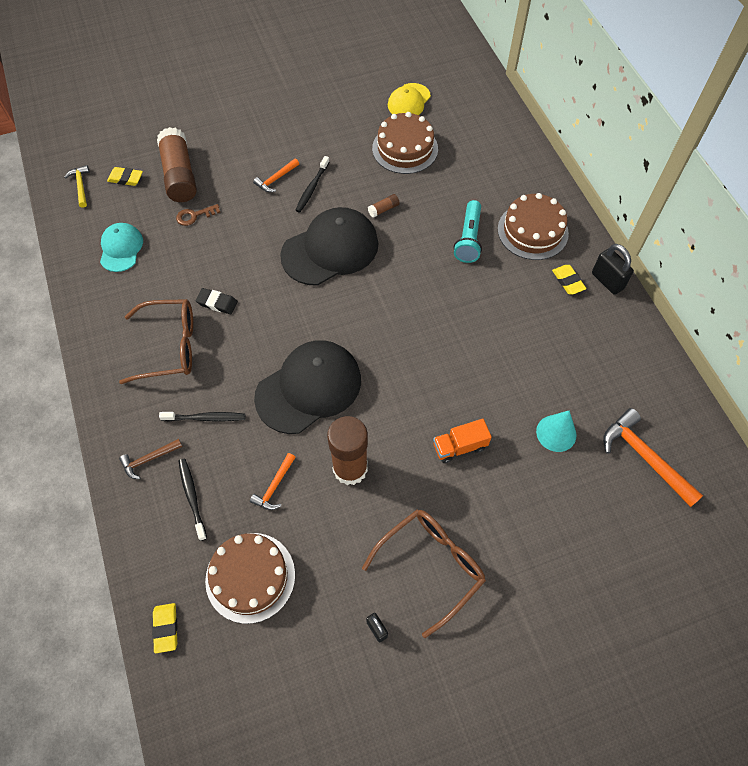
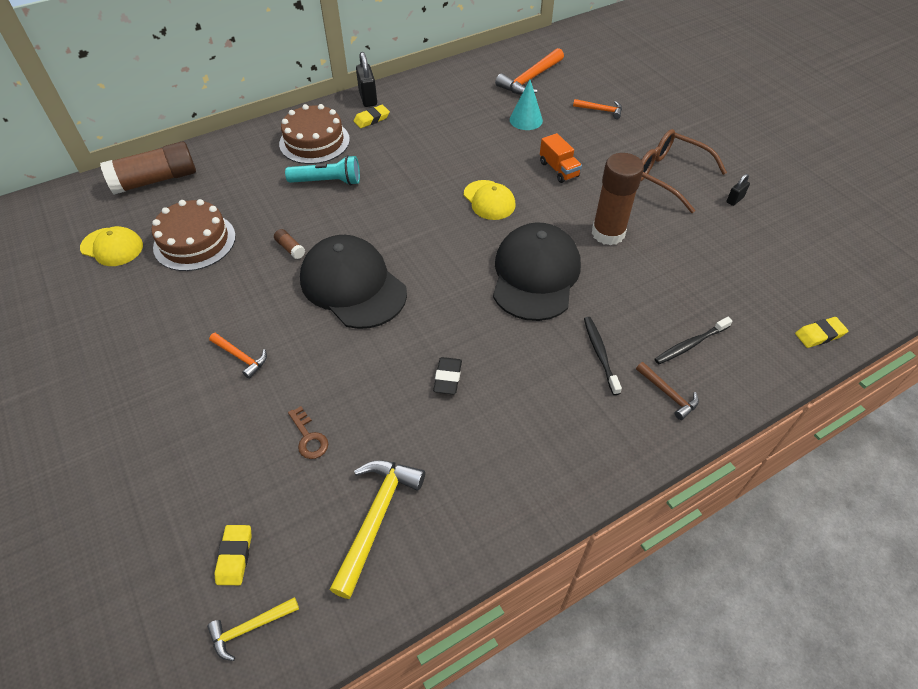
camera: 100 degrees left, 10 degrees down
(121, 248) = (376, 518): turquoise cap -> yellow hammer
(170, 346) = (521, 412): brown glasses -> none
(179, 175) = (230, 477): brown glue stick -> brown glue stick (155, 180)
(250, 577) = (740, 284): brown cake -> none
(274, 486) = (649, 283): orange hammer -> orange hammer (600, 110)
(309, 388) = (535, 275): black cap -> black cap turned 60 degrees clockwise
(312, 188) = (256, 317): black toothbrush -> none
(419, 369) = (489, 200): none -> yellow cap
(607, 281) = (368, 98): black padlock -> black padlock turned 60 degrees counterclockwise

